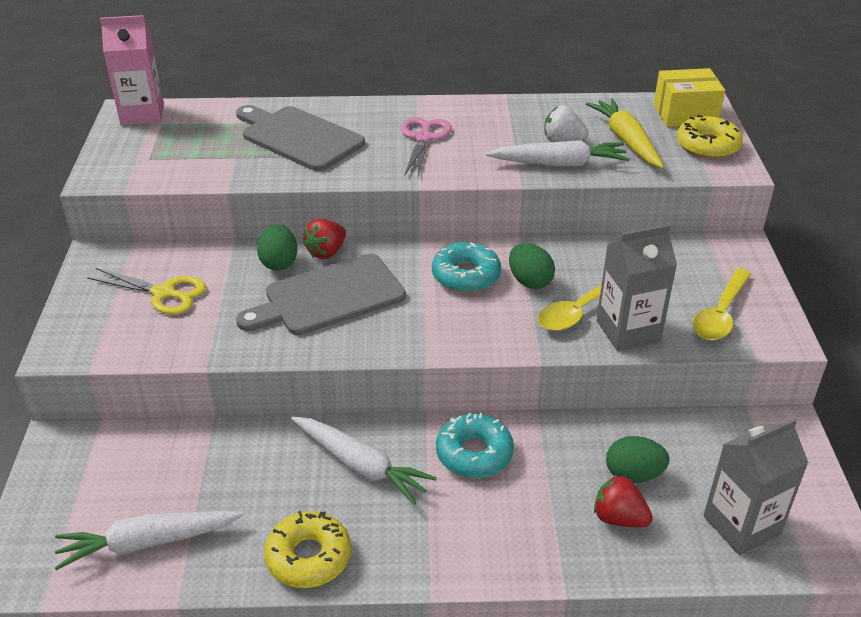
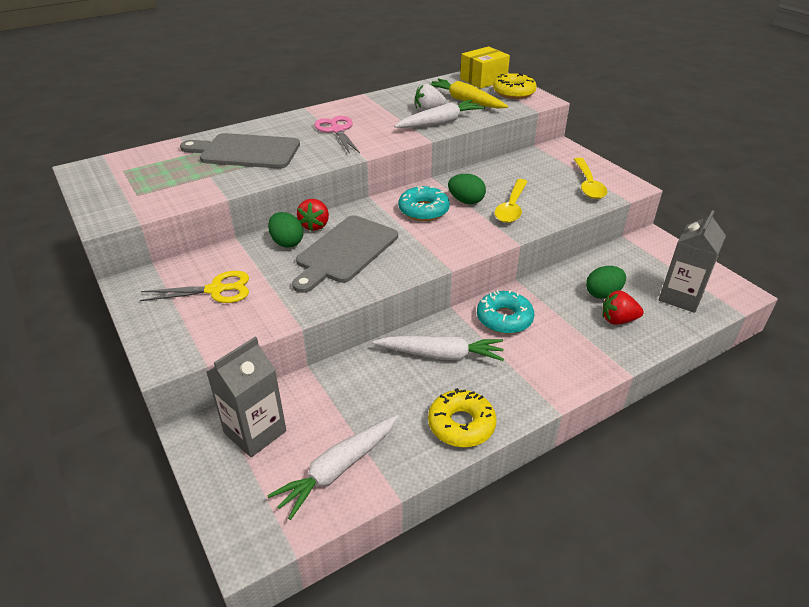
camera: 30 degrees left, 0 degrees up
(142, 114) = (99, 168): pink carton -> none
(628, 331) = (549, 209): grey carton -> grey carton (255, 432)

